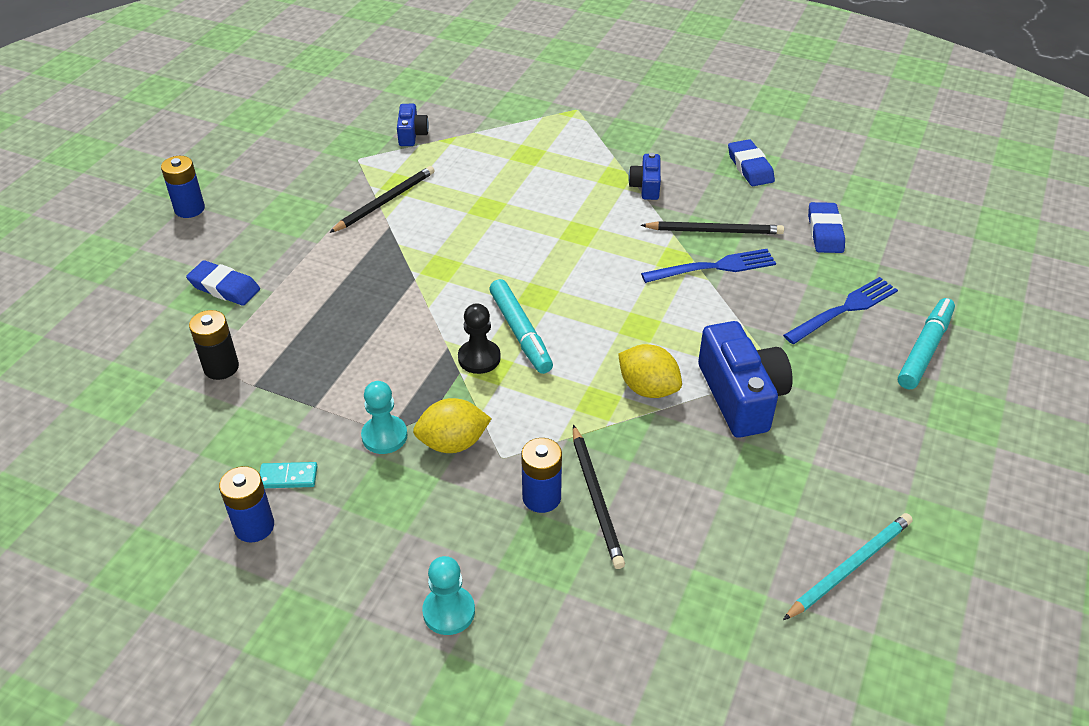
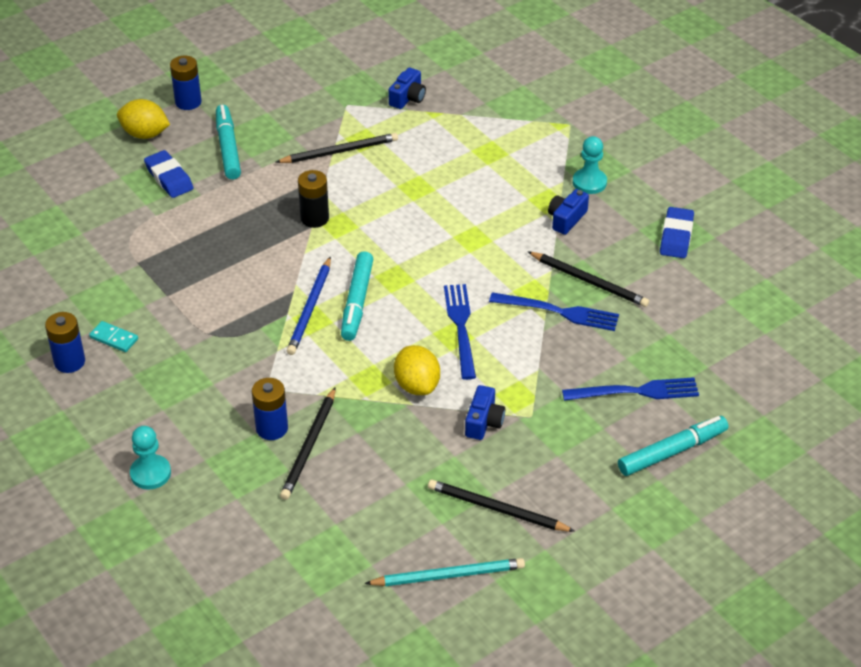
camera: 30 degrees right, 0 degrees up
(221, 367) = (125, 240): black battery -> black battery (314, 218)
(267, 237) = (228, 147): none -> turquoise marker
(384, 436) = (198, 338): turquoise pawn -> turquoise pawn (589, 182)
(453, 443) = (241, 363): yellow lemon -> yellow lemon (145, 134)
(479, 358) = (310, 309): black pawn -> blue pencil
(639, 316) = (460, 326): none -> blue fork
(741, 396) = (484, 422): blue camera -> blue camera, size x0.53
(825, 232) = (686, 320): blue eraser -> none
(830, 475) = (497, 509): none -> black pencil

